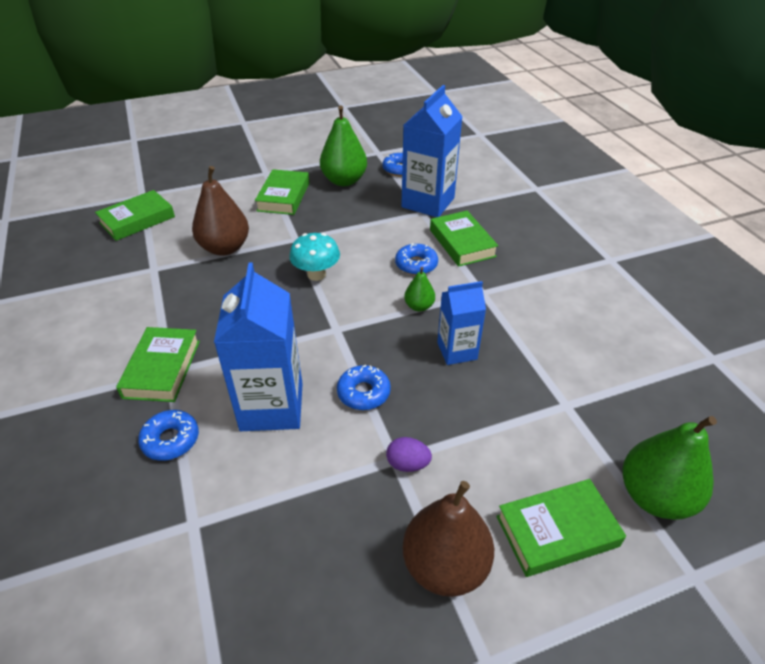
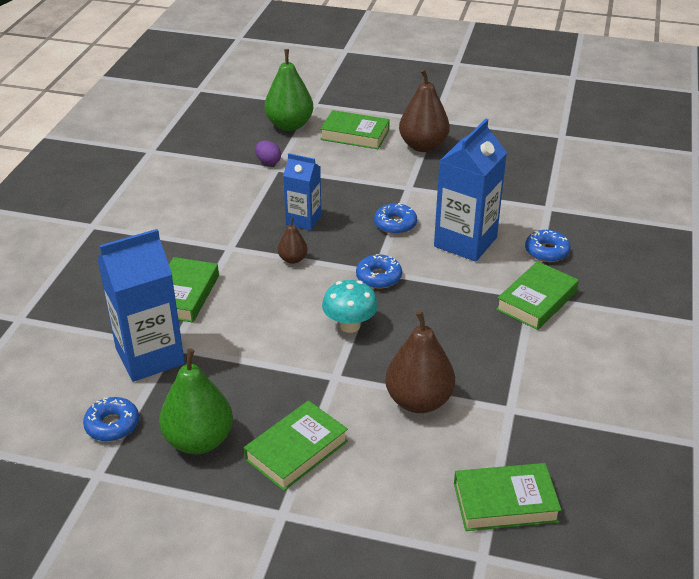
camera: 145 degrees left, 5 degrees down
(407, 464) = (403, 183): purple egg -> purple egg (268, 162)
(416, 264) = (251, 294): blue donut -> blue donut (378, 277)
(419, 306) = (293, 259): green pear -> brown pear

